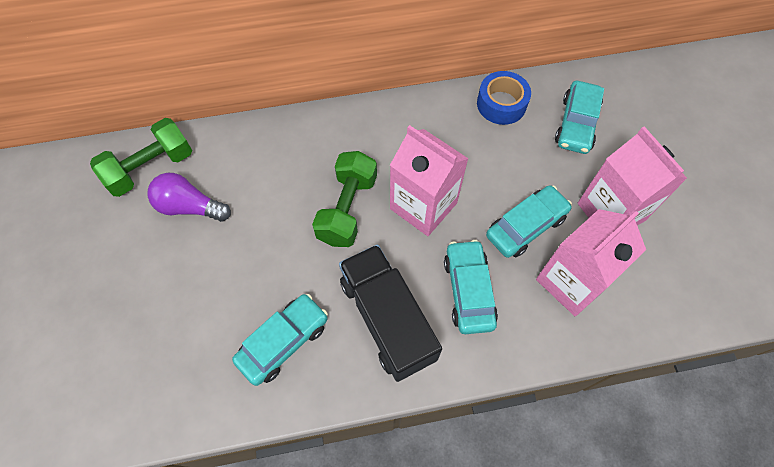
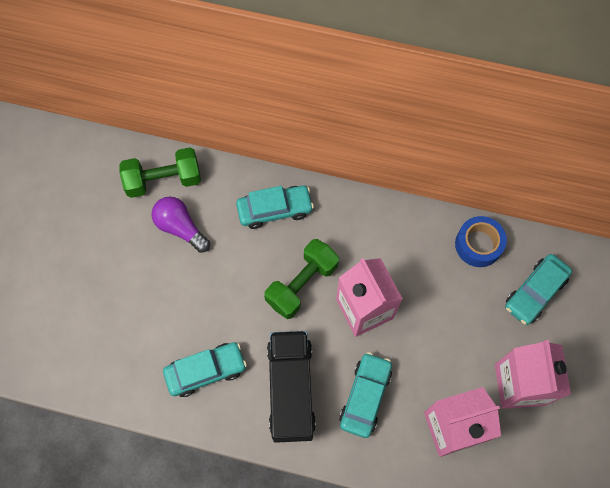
camera: 25 degrees right, 5 degrees up
(526, 226) = (440, 364): turquoise car -> turquoise car (275, 210)

